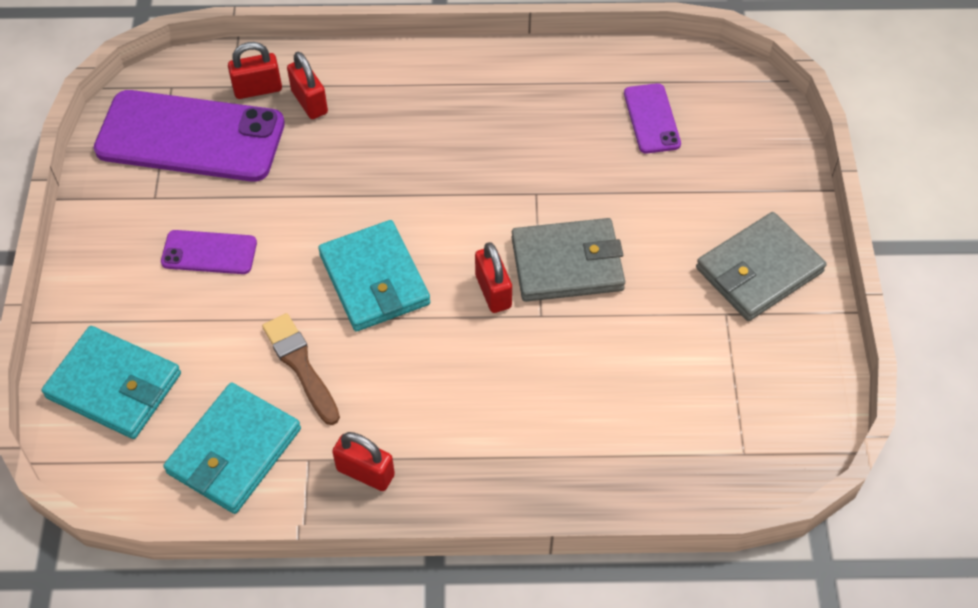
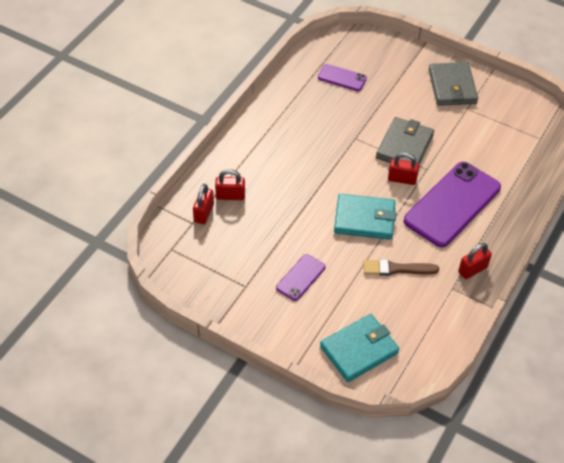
camera: 60 degrees left, 5 degrees down
(190, 137) = (215, 254): purple phone -> purple phone (452, 204)
(234, 451) = (430, 315): turquoise wallet -> none

